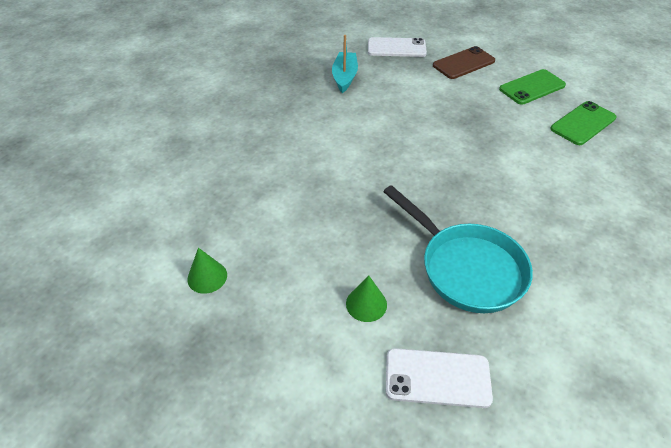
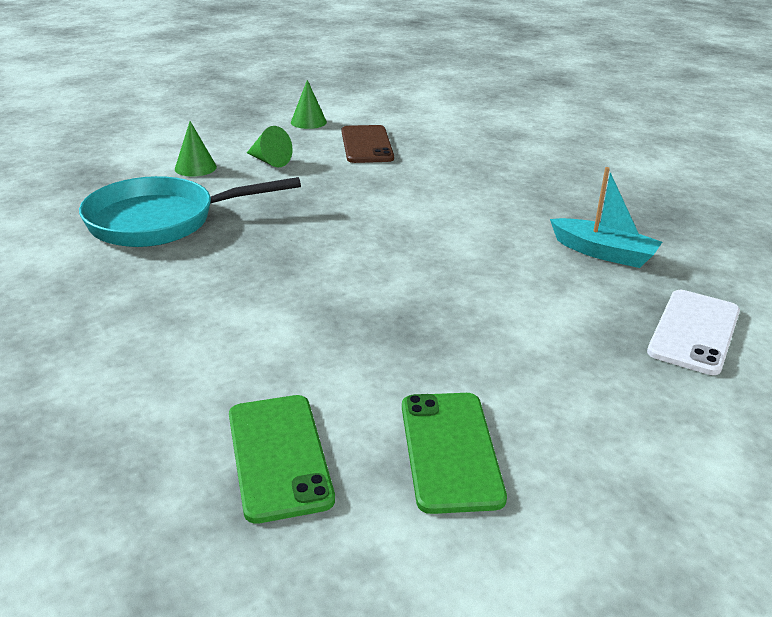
camera: 115 degrees right, 15 degrees down
(319, 260) = (269, 161): none -> green cone
(437, 378) = (91, 174): white phone -> none
(463, 63) = (598, 394): brown phone -> brown phone (366, 145)

